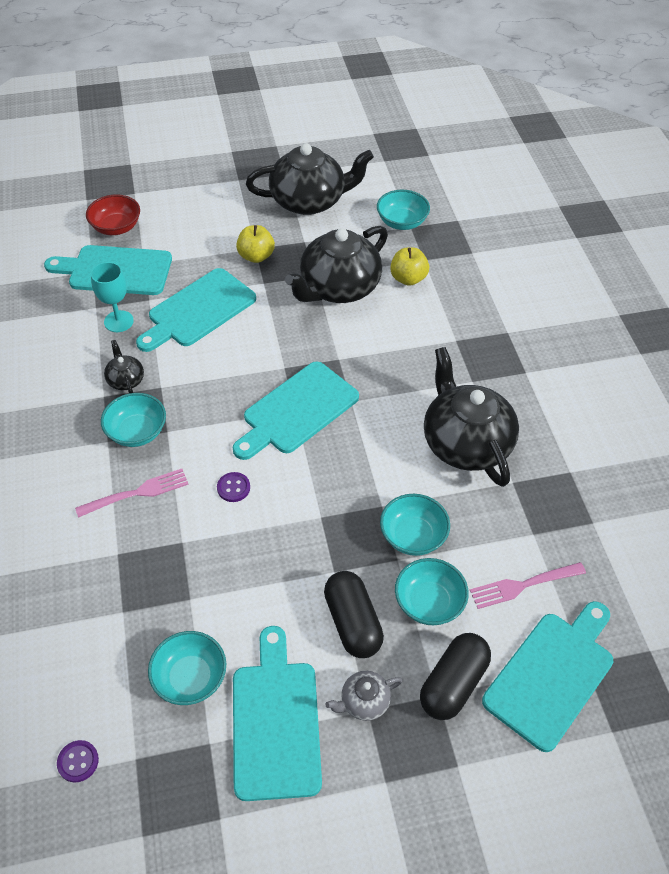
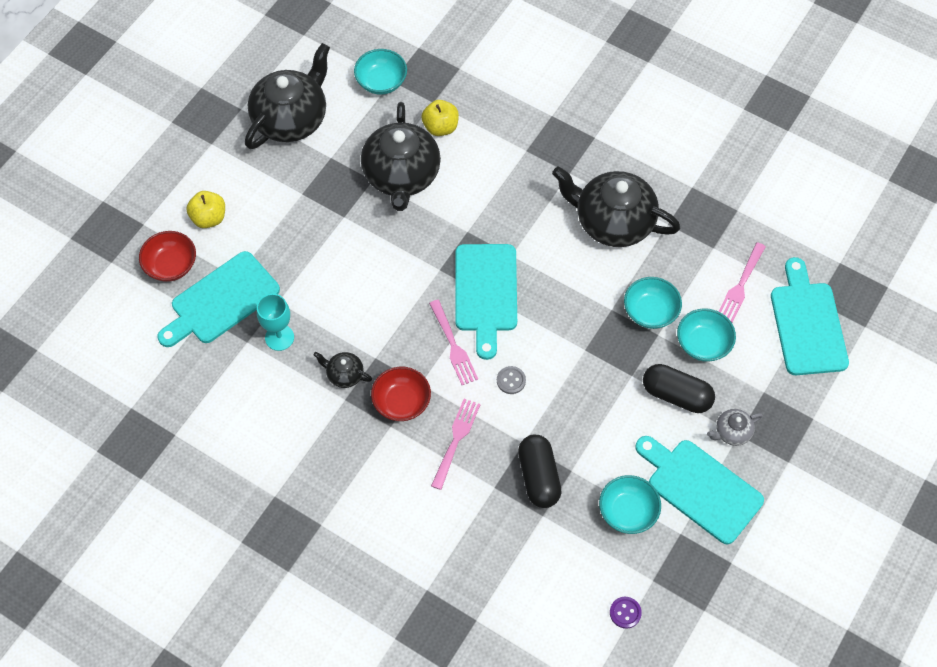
camera: 45 degrees left, 10 degrees up
(137, 432) = (401, 402): turquoise bowl -> red bowl
(198, 310) = (325, 279): turquoise cutting board -> none
(225, 425) = (453, 345): none -> pink fork
(233, 488) = (511, 380): purple button -> grey button
(256, 256) = (311, 200): yellow apple -> yellow apple (209, 218)
(364, 702) = (732, 432): grey teapot -> grey teapot turned 45 degrees clockwise
(453, 683) = (765, 377): black capsule -> black capsule (538, 477)

